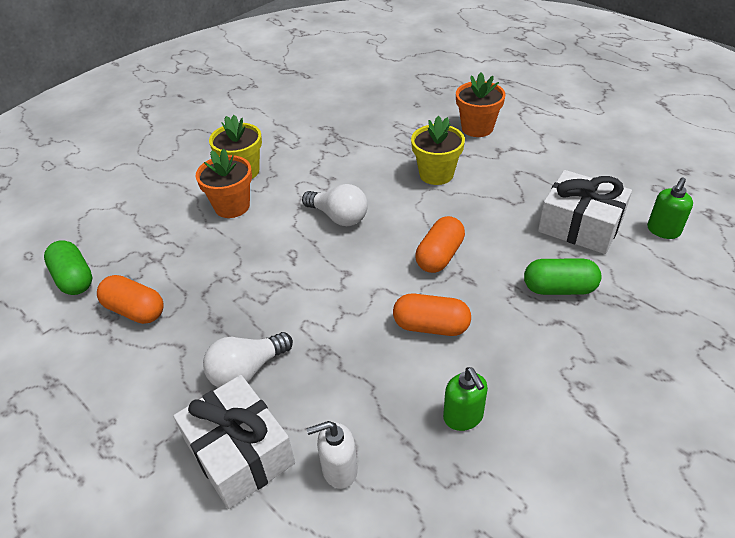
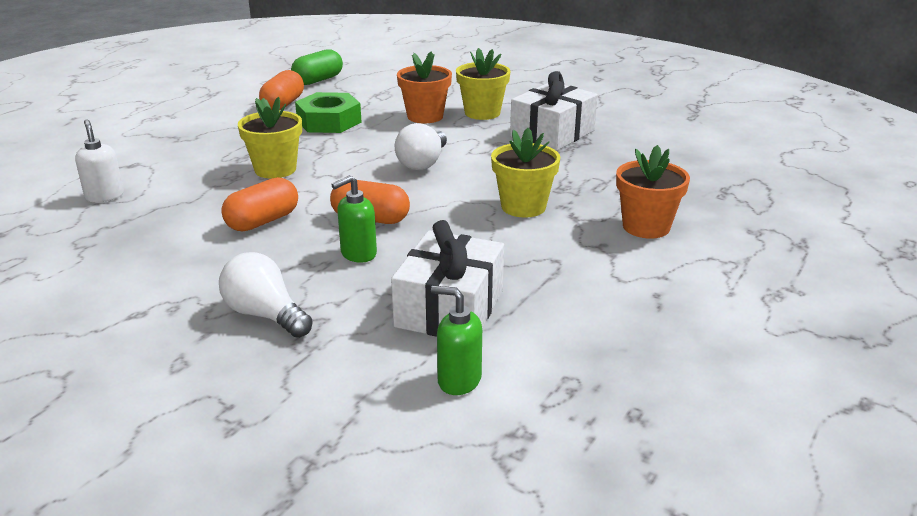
camera: 75 degrees right, 15 degrees down
(209, 274) = (329, 121): none -> green nut
(240, 453) = (132, 159): white gift -> white gift (552, 133)
(247, 371) = (214, 151): white light bulb -> white light bulb (265, 315)
(317, 317) = (275, 169): none -> yellow flower pot
(431, 326) = (262, 221): orange capsule -> orange capsule turned 45 degrees clockwise
(463, 417) = (145, 244): green soap dispenser -> green soap dispenser (358, 254)
(559, 288) = (324, 293): green capsule -> none

